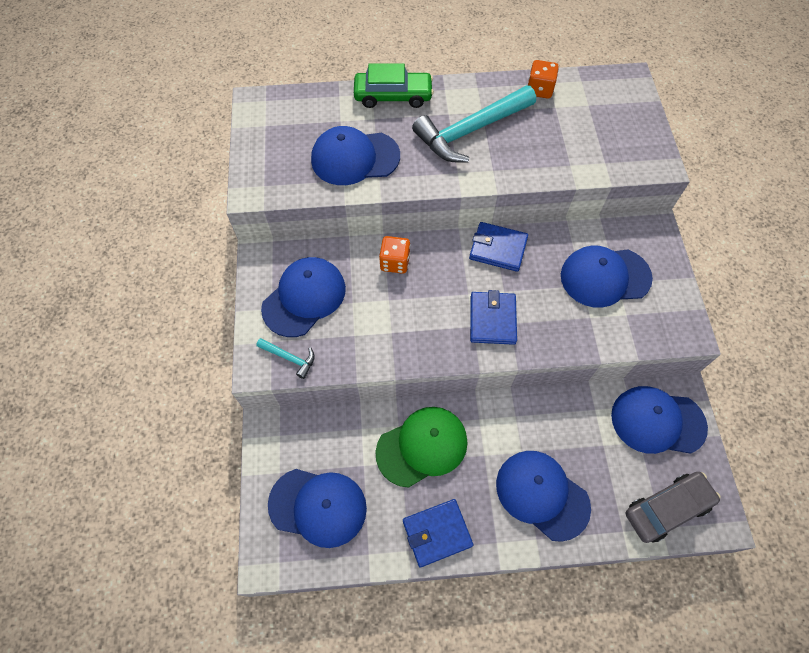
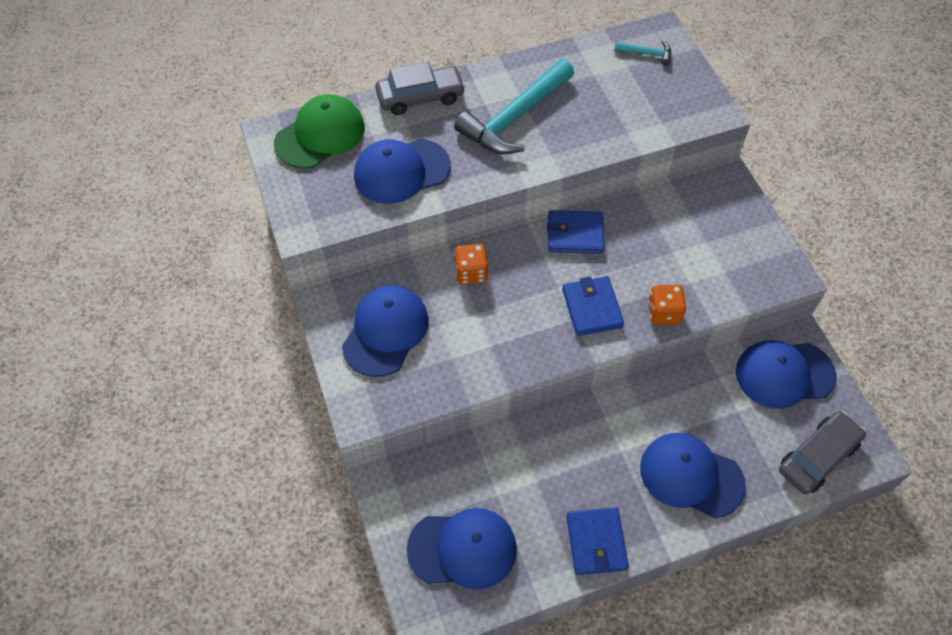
camera: 15 degrees left, 5 degrees down
(290, 358) = (391, 397): turquoise hammer -> turquoise hammer (647, 54)
(393, 96) = (420, 97): green car -> grey car
(422, 447) = (553, 460): green cap -> green cap (320, 135)
(437, 533) = (596, 542): blue wallet -> blue wallet turned 60 degrees counterclockwise
(539, 89) = (572, 60): orange dice -> orange dice (664, 313)
(605, 277) = (692, 239): blue cap -> none

